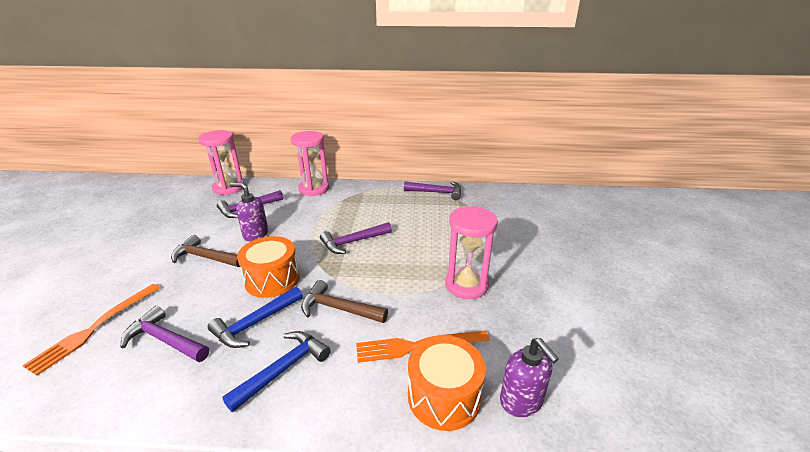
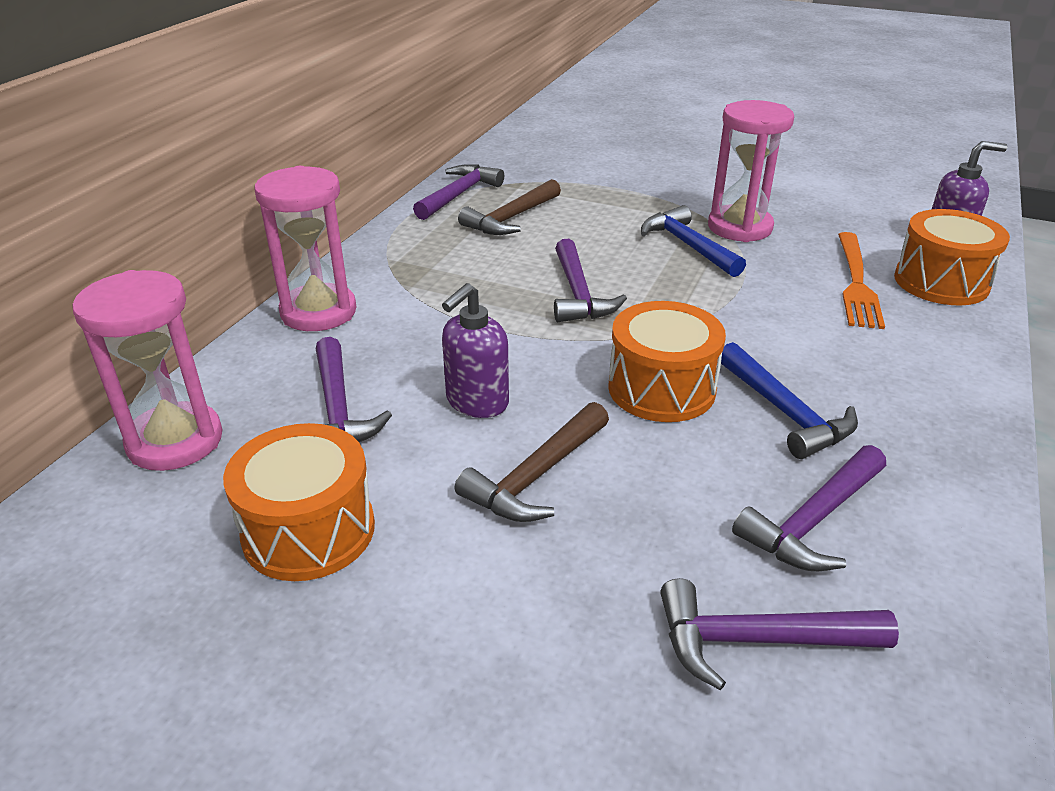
camera: 70 degrees left, 5 degrees up
(94, 328) = (758, 640): orange fork -> purple hammer
(180, 220) = (309, 530): none -> orange drum
(283, 369) = (894, 390): blue hammer -> blue hammer (688, 246)
(339, 308) = (766, 330): brown hammer -> brown hammer (511, 218)

